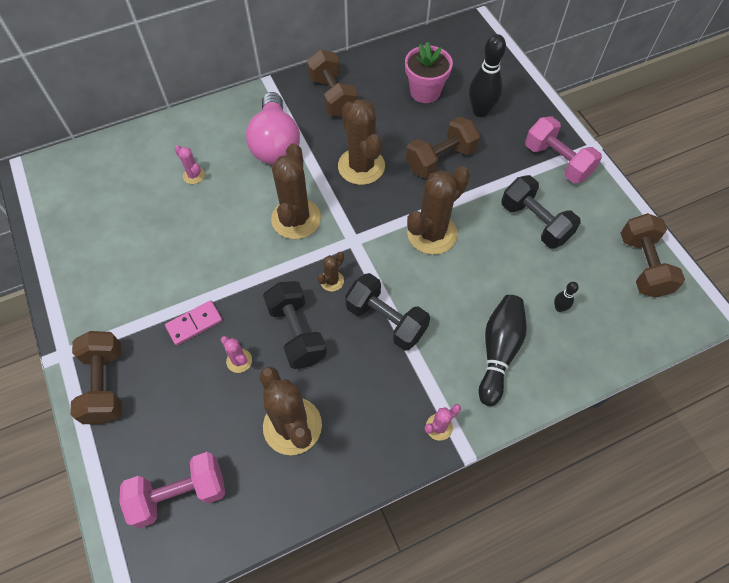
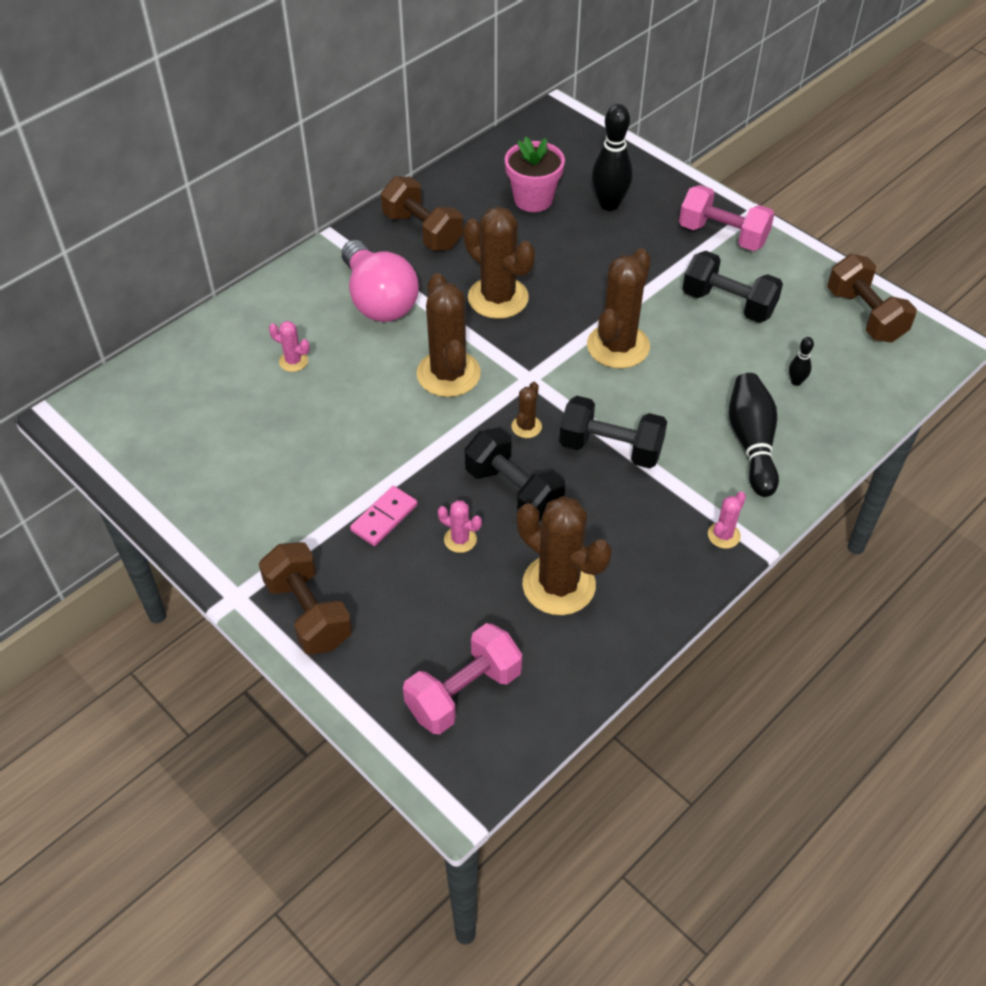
camera: 20 degrees left, 10 degrees down
(440, 159) = (588, 266): brown dumbbell -> none

